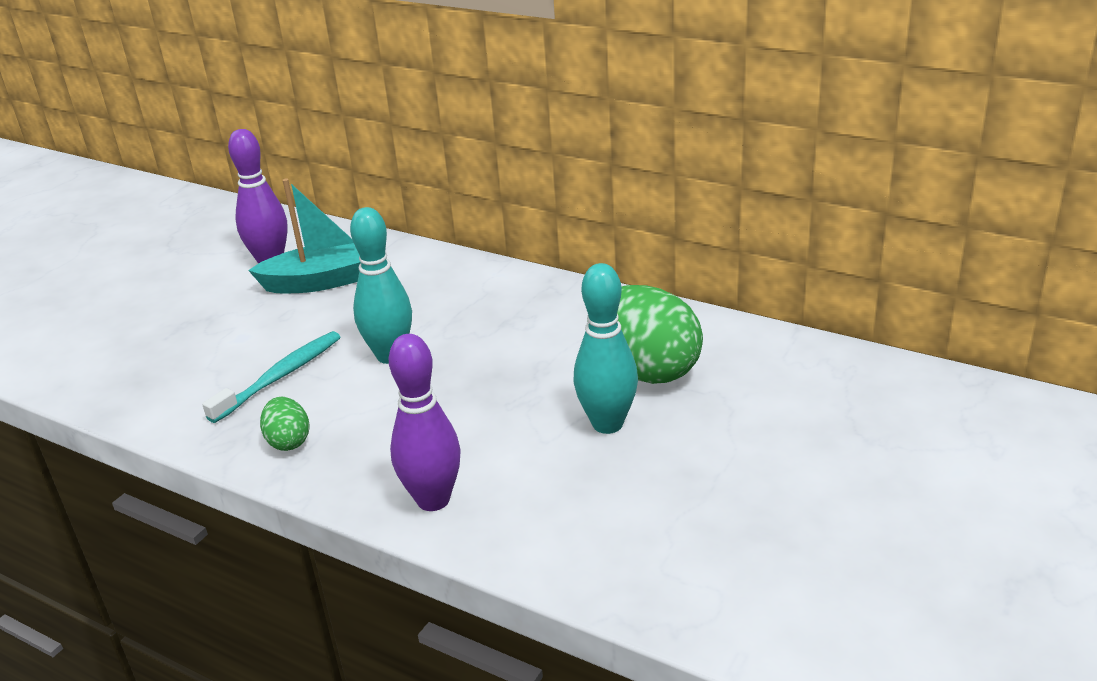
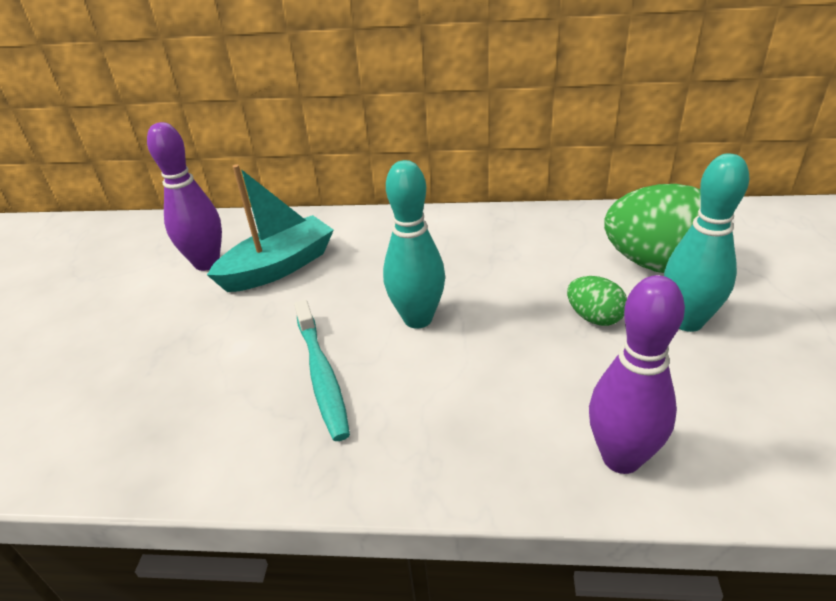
camera: 25 degrees left, 5 degrees up
(280, 377) = (322, 375): turquoise toothbrush -> turquoise toothbrush turned 150 degrees clockwise
(288, 441) = (399, 446): green egg -> green egg (594, 317)

